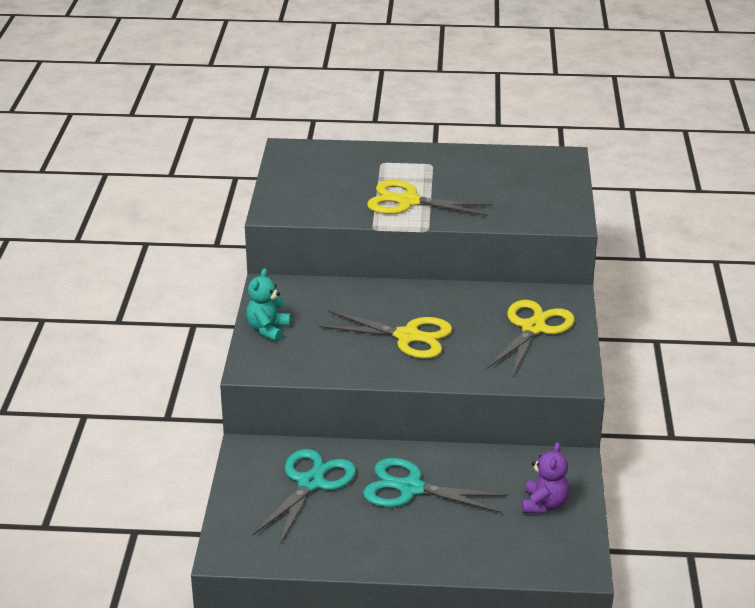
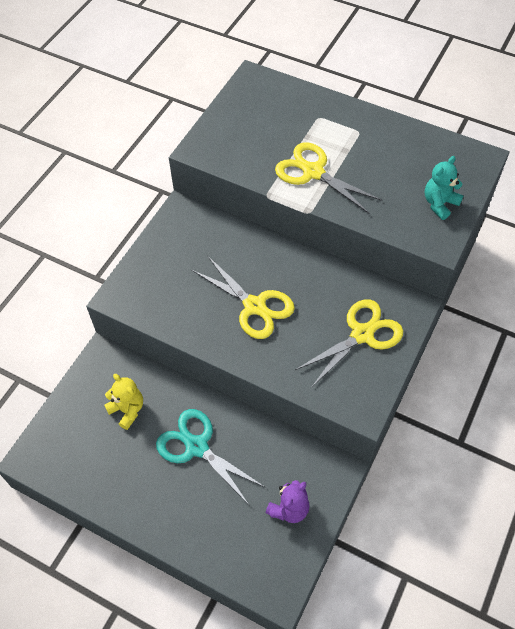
camera: 25 degrees right, 25 degrees up
(268, 330) = (153, 259): turquoise teddy bear -> turquoise teddy bear (439, 204)
(310, 483) = (127, 410): turquoise scissors -> yellow teddy bear

